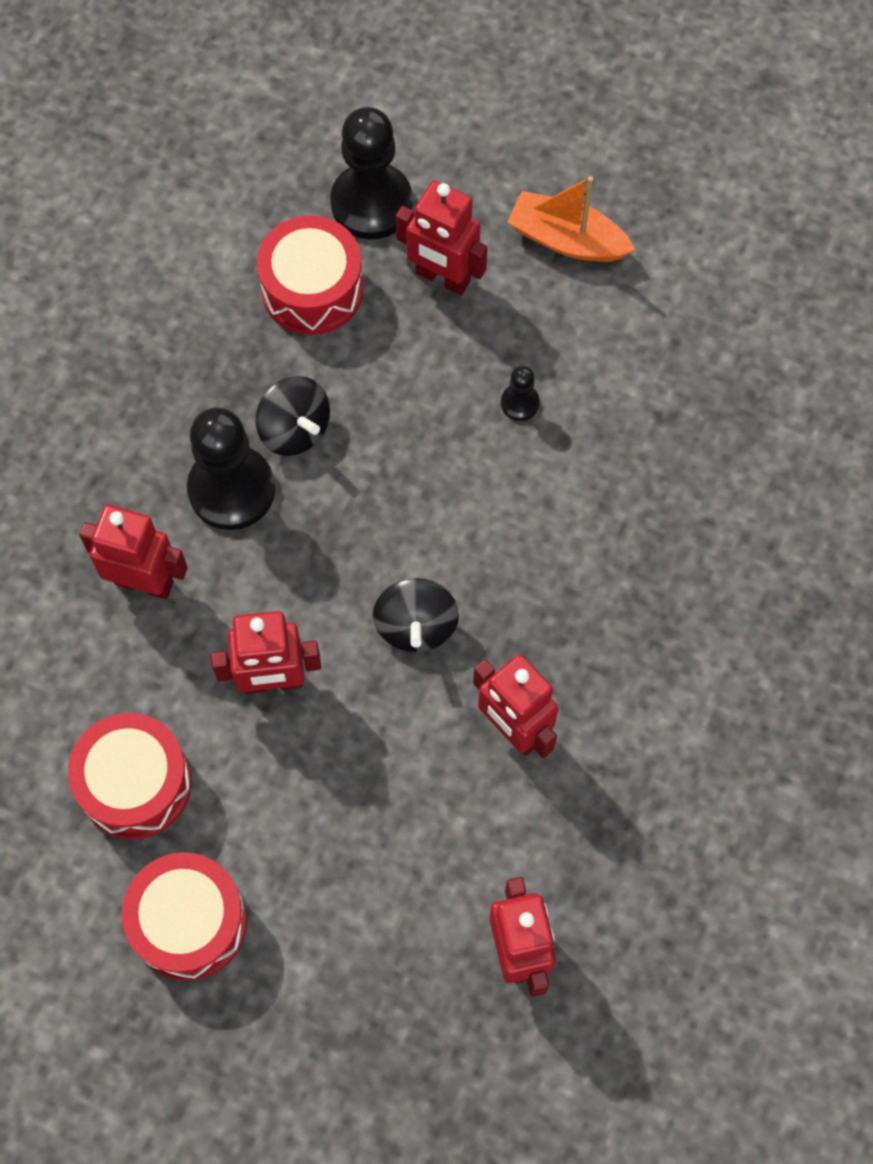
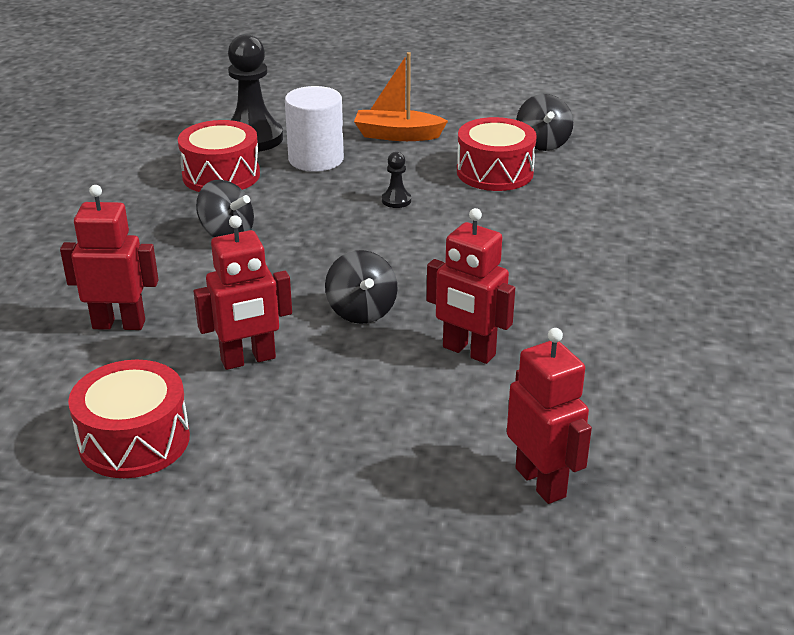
camera: 15 degrees left, 35 degrees down
(189, 922) = (210, 523): red drum -> red drum (495, 172)
(231, 489) = (183, 268): black pawn -> none
(442, 278) = (316, 159): red robot -> white cylinder
(758, 308) = (542, 143): none -> black spinning top

